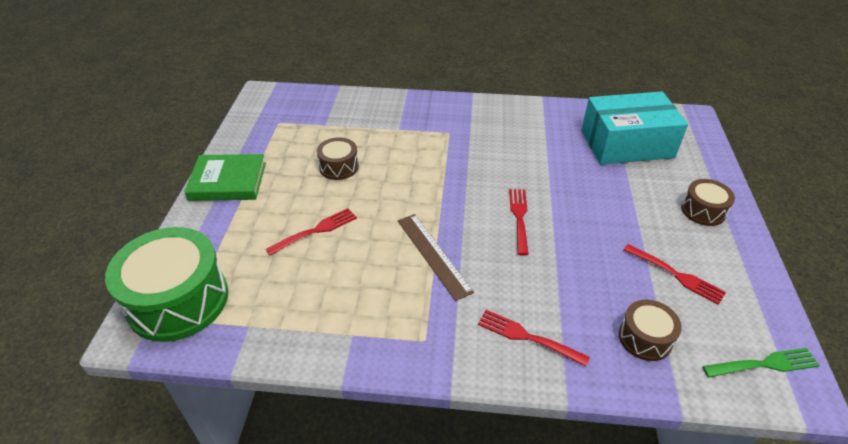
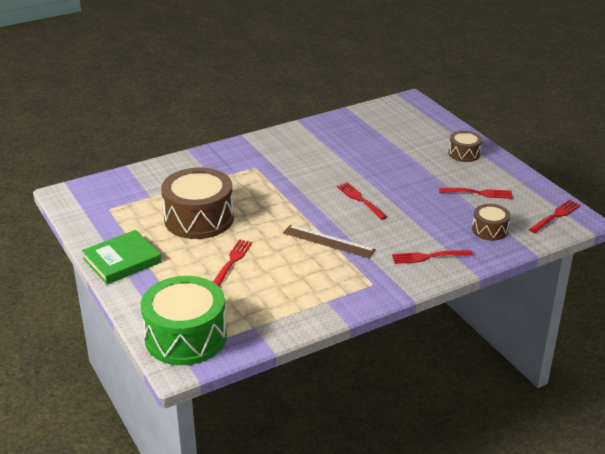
camera: 35 degrees left, 10 degrees down
(339, 167) = (199, 219): brown drum -> brown drum, size x1.98
(626, 144) = (384, 131): turquoise box -> none
(763, 364) = (555, 216): green fork -> red fork

